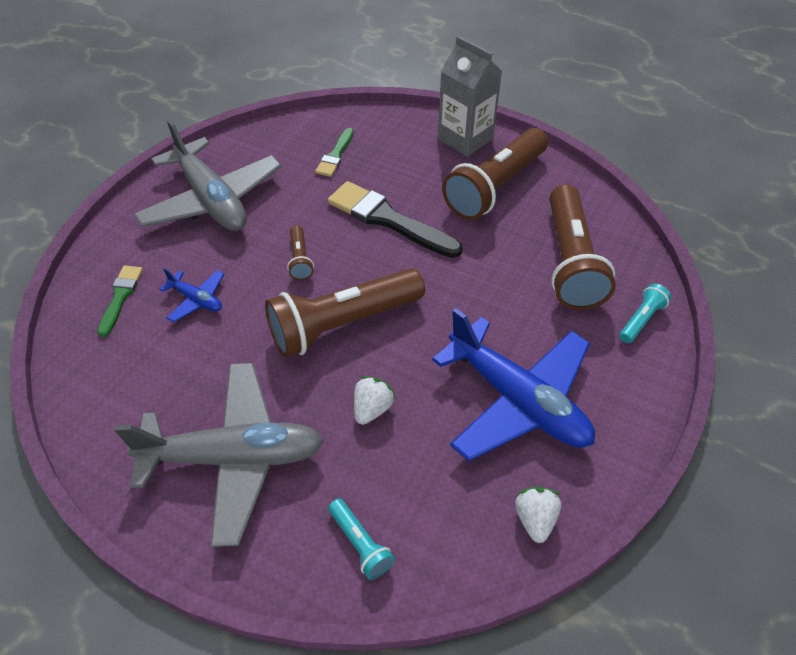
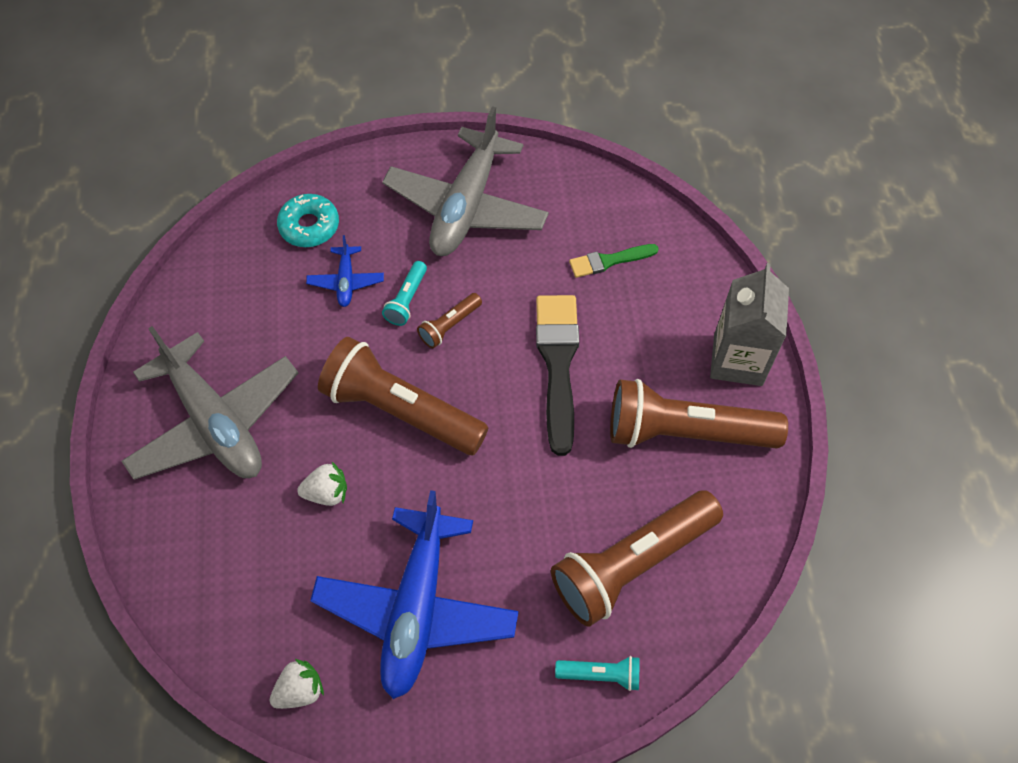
camera: 55 degrees right, 10 degrees up
(120, 297) = (309, 226): green brush -> turquoise donut
(360, 544) = (196, 565): turquoise flashlight -> turquoise flashlight (407, 300)

